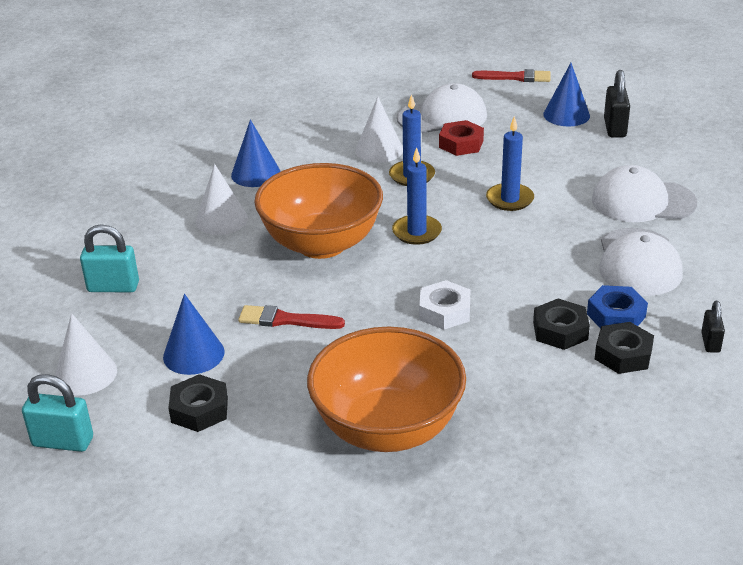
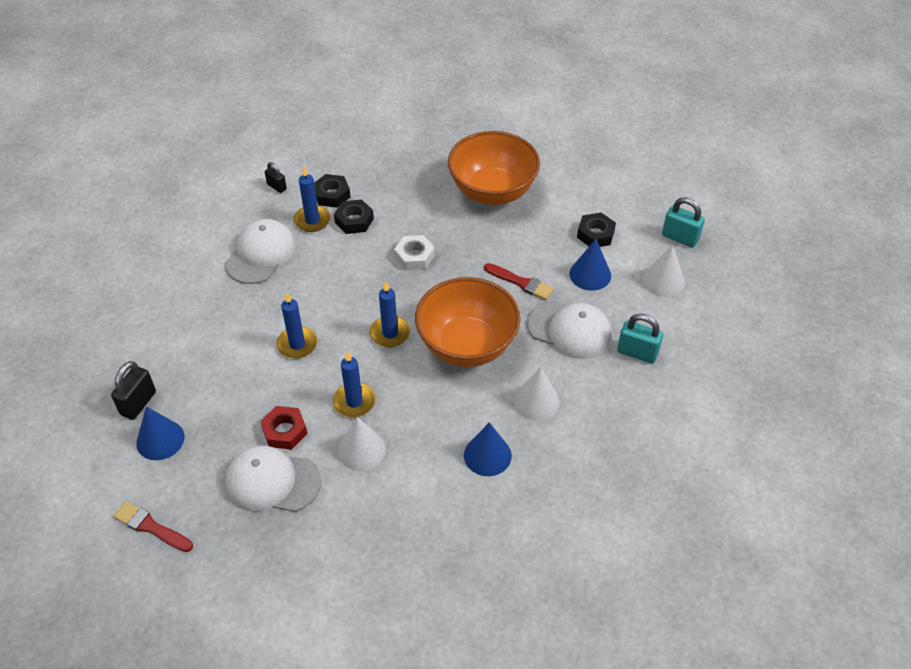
camera: 160 degrees left, 15 degrees up
(616, 315) = (312, 220): blue nut -> blue candle
(643, 201) = (203, 307): white cap -> white cap (569, 330)
(710, 342) = (276, 187): black padlock -> black padlock turned 75 degrees counterclockwise

